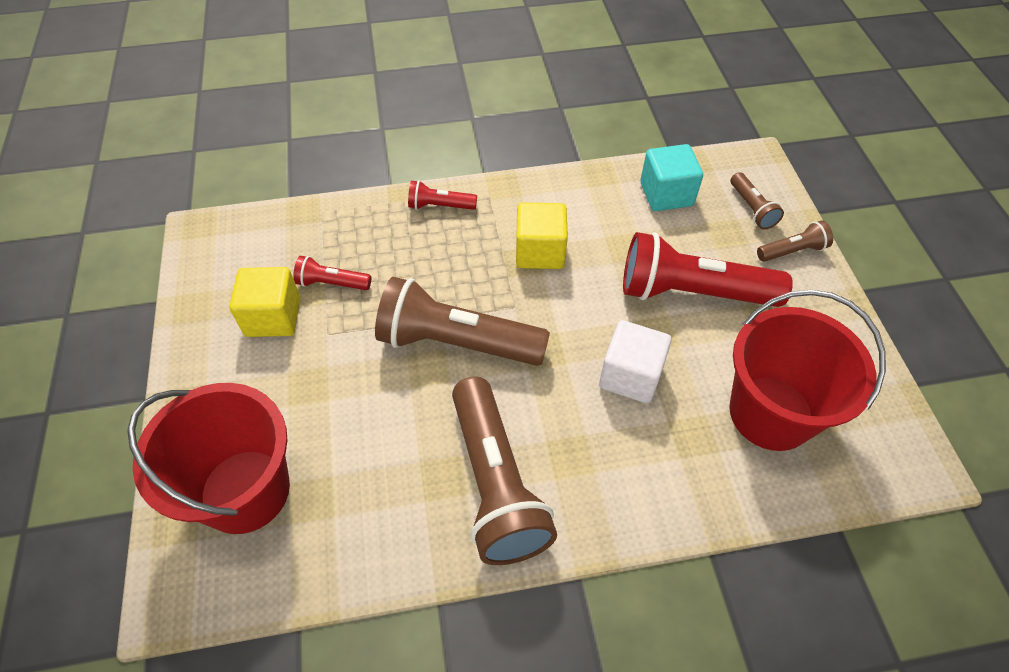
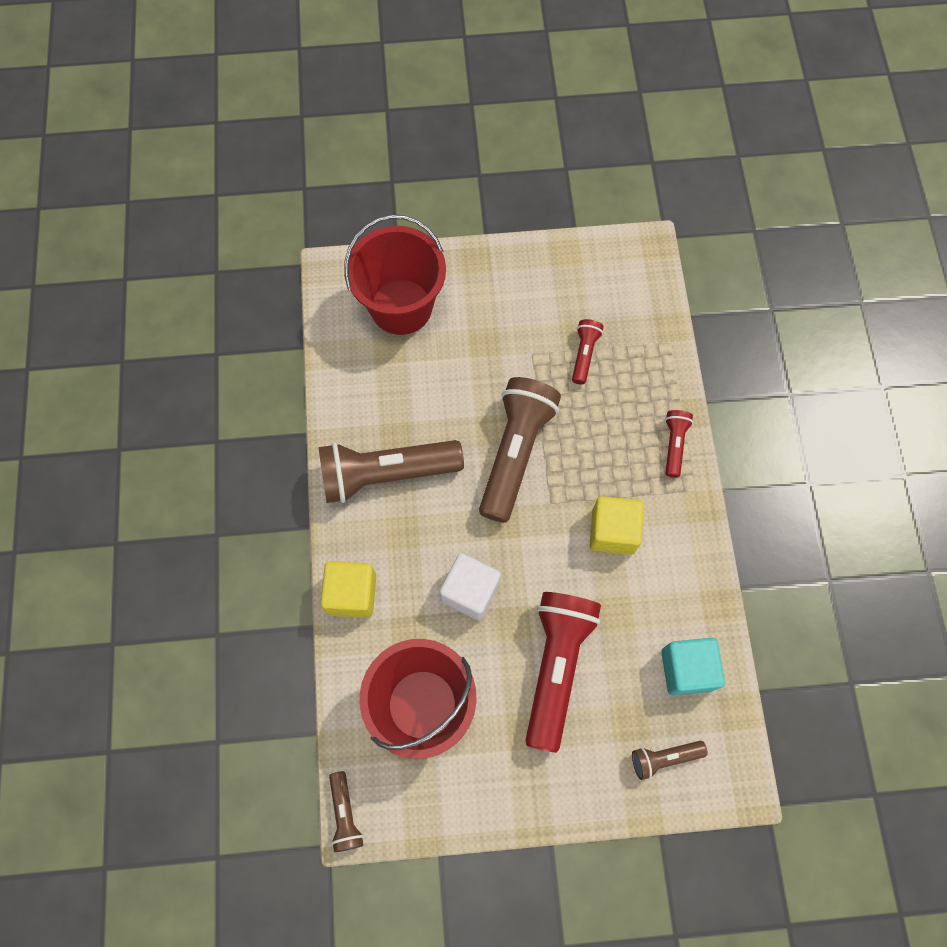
camera: 95 degrees right, 15 degrees up
(273, 317) = (551, 312): yellow cube -> yellow cube (352, 594)
(792, 251) = (603, 784): brown flashlight -> brown flashlight (345, 814)

